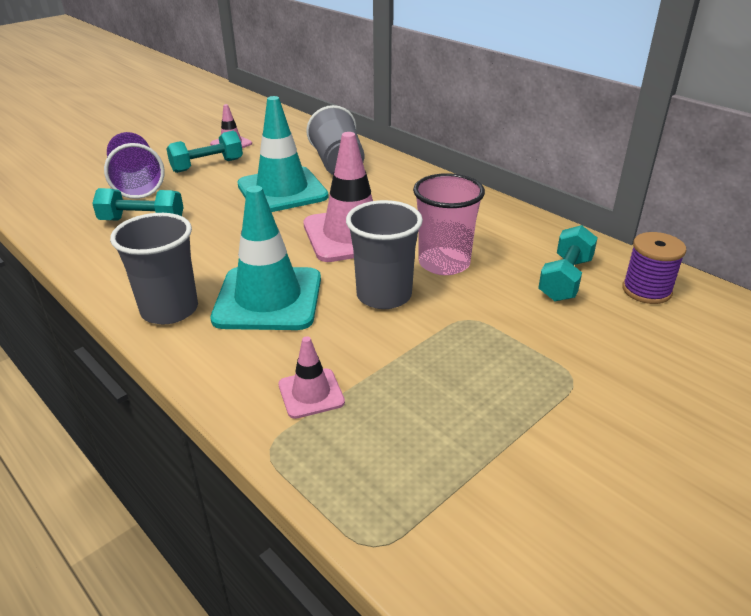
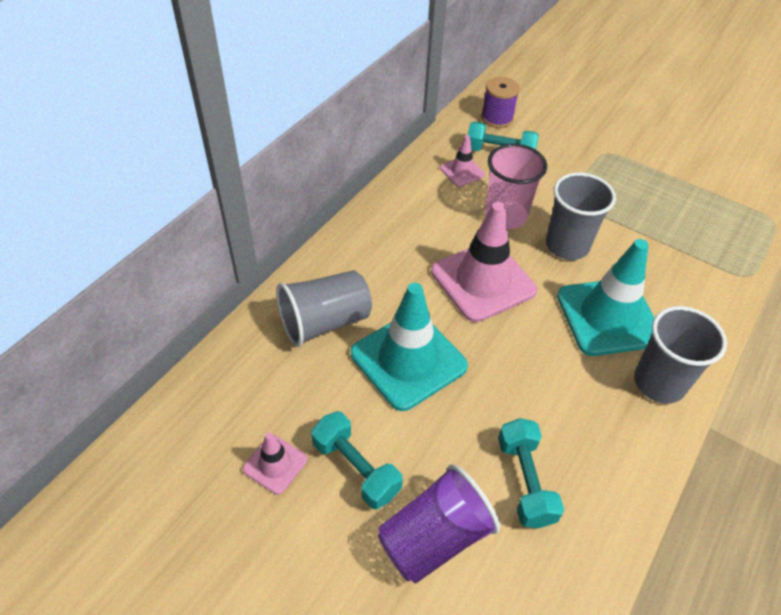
camera: 105 degrees left, 15 degrees up
(311, 393) = (693, 266): pink traffic cone -> pink traffic cone (462, 171)

